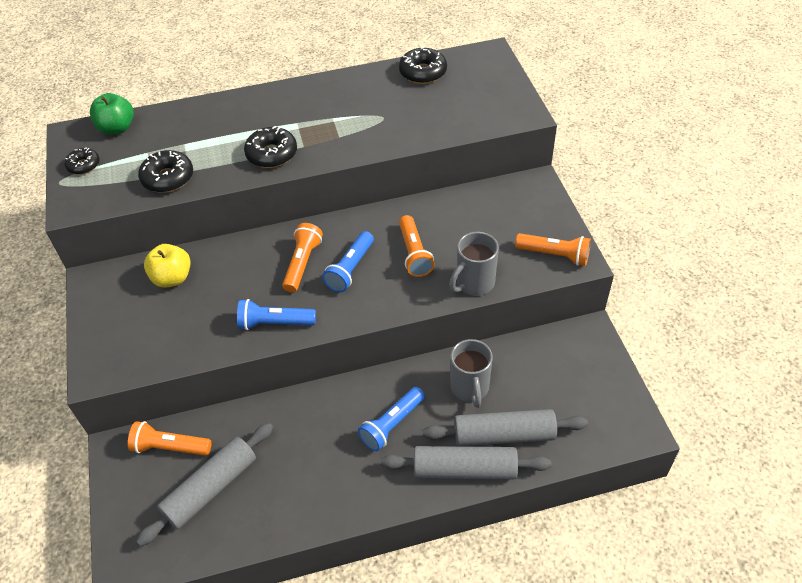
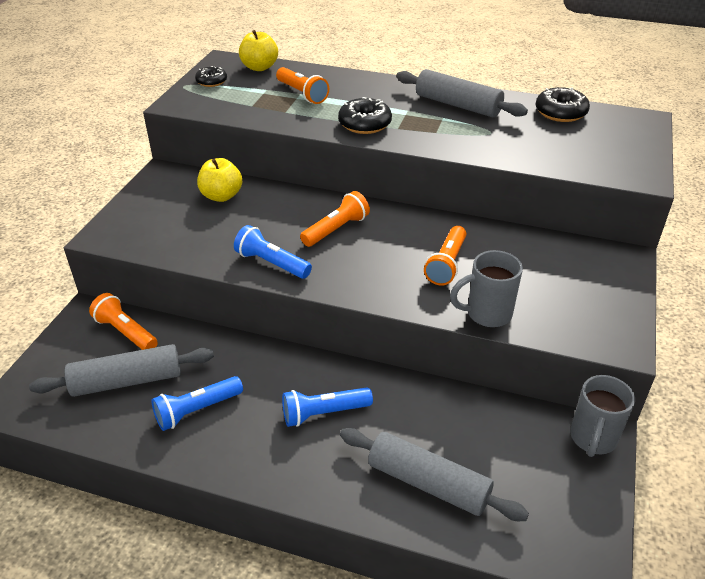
camera: 30 degrees right, 10 degrees down
(117, 128) = (259, 67): green apple -> yellow apple
(168, 178) = (265, 111): black donut -> none
(350, 269) = (375, 251): blue flashlight -> blue flashlight (197, 410)
(464, 469) = (361, 493): grey rolling pin -> grey rolling pin (458, 105)
(470, 388) = (427, 421): grey mug -> grey mug (593, 439)
(554, 255) = (597, 327): orange flashlight -> orange flashlight (302, 94)

